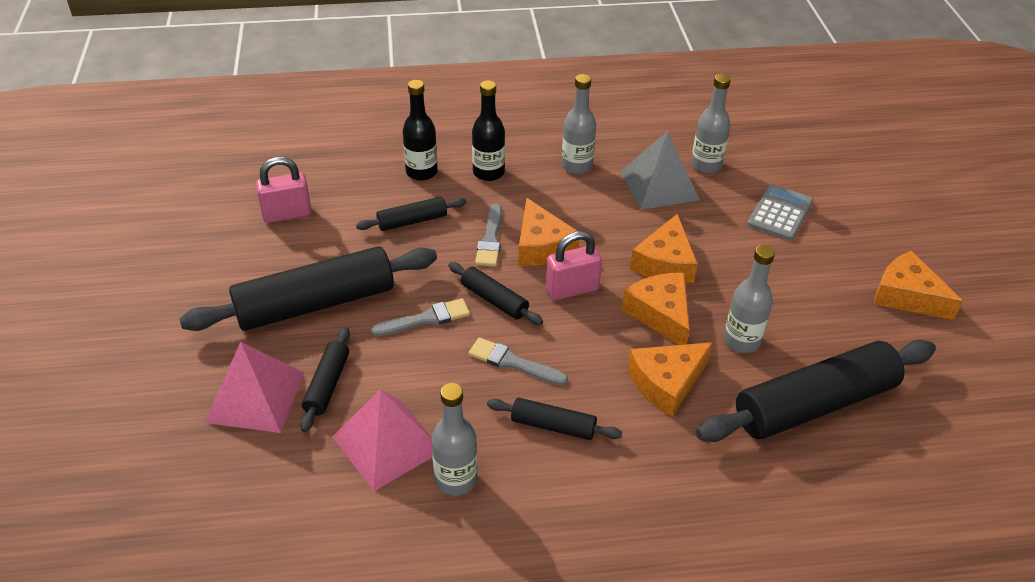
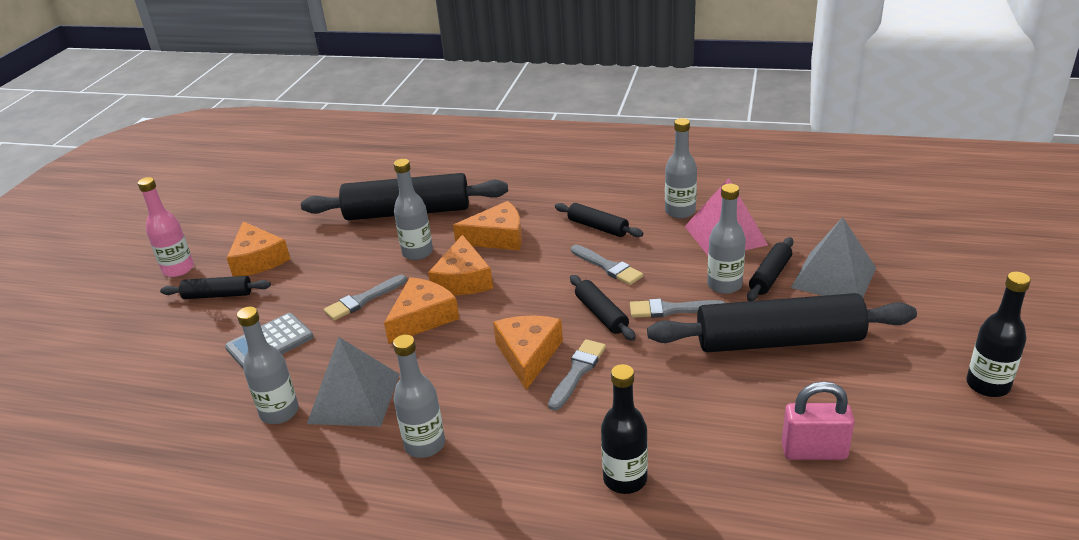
camera: 155 degrees left, 10 degrees down
(255, 397) = (833, 277): pink pyramid -> grey pyramid
(376, 362) = (724, 285): none -> grey bottle
(412, 221) = (657, 410): black rolling pin -> black rolling pin (218, 295)
(488, 173) = (538, 459): black bottle -> black bottle (987, 385)
(572, 289) = (524, 311): pink padlock -> none
(741, 270) = (363, 300): none -> grey brush
(974, 268) = (178, 269): none -> pink bottle

